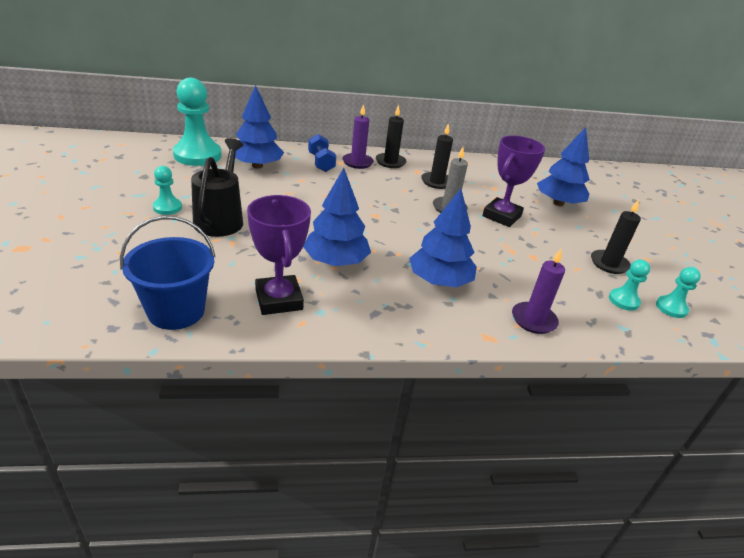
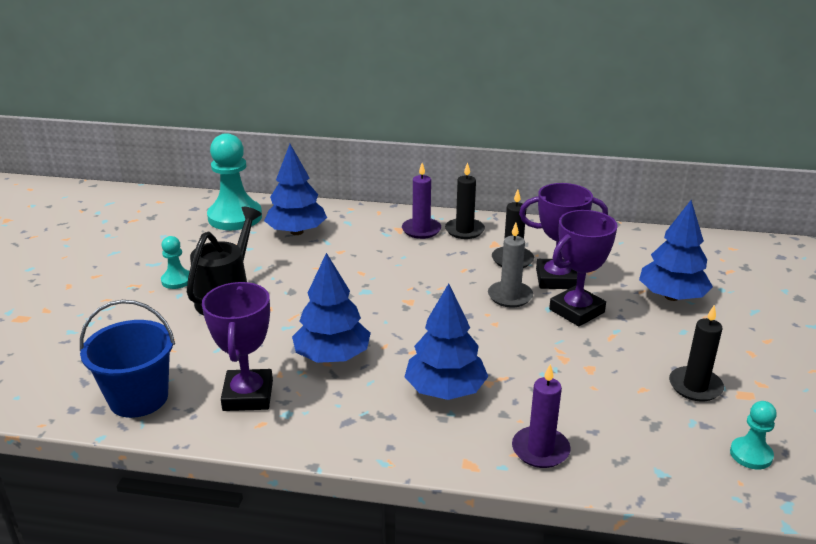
camera: 20 degrees right, 5 degrees down
(321, 163) = (375, 229): blue dumbbell -> none
(475, 194) = (556, 279): none -> purple trophy
(623, 300) = (684, 438): turquoise pawn -> none

